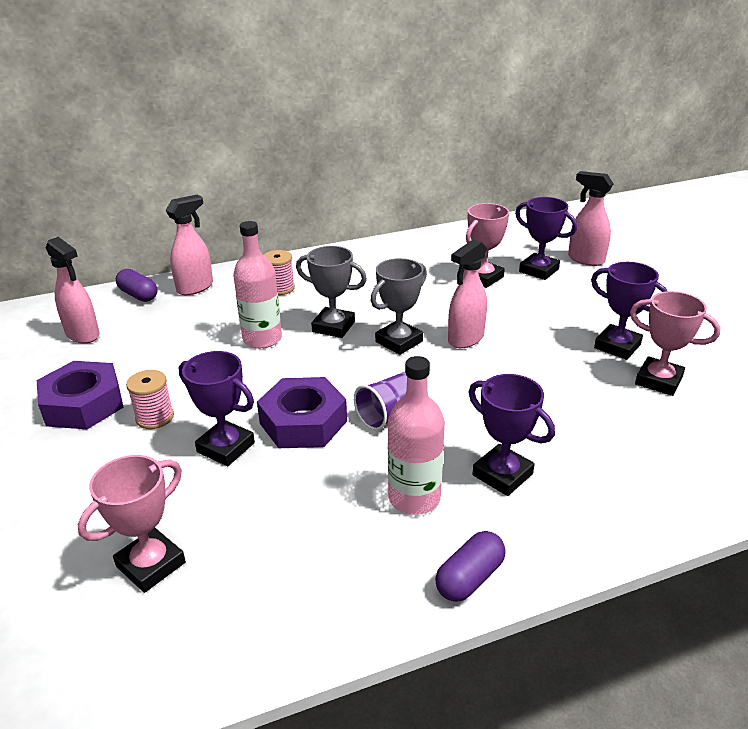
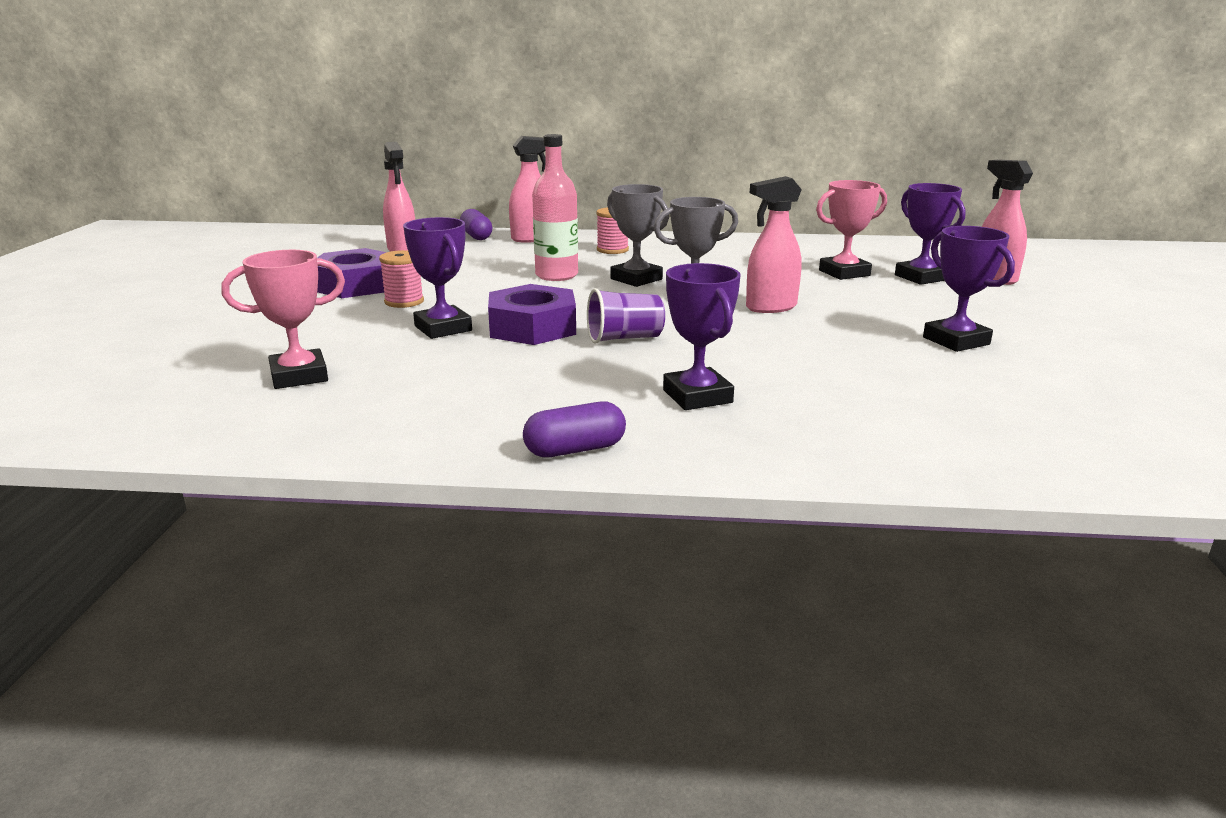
camera: 25 degrees right, 10 degrees down
(414, 498) = (583, 391): pink bottle -> none
(658, 381) = (980, 372): pink trophy -> none

